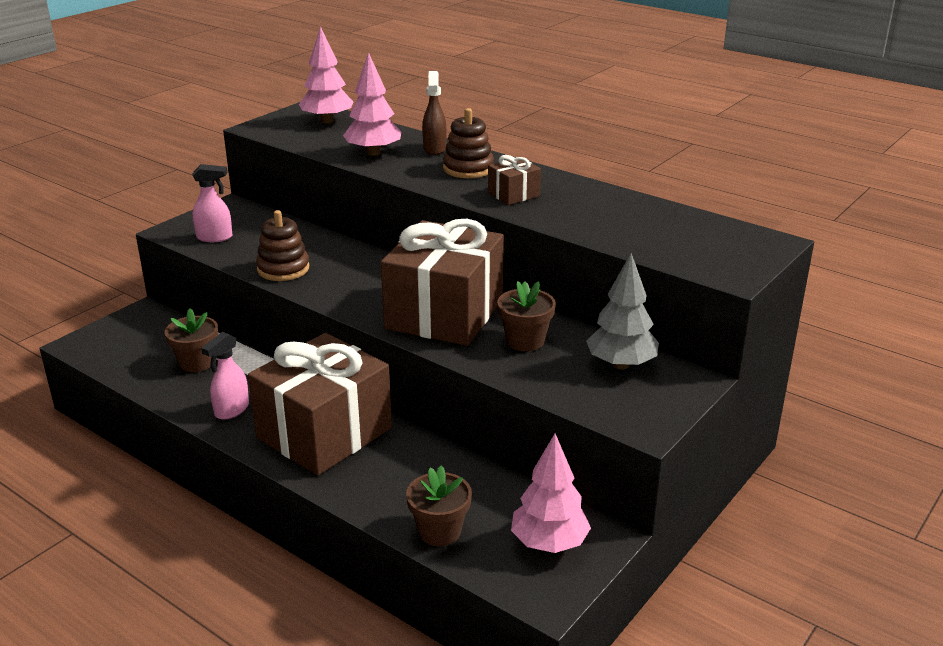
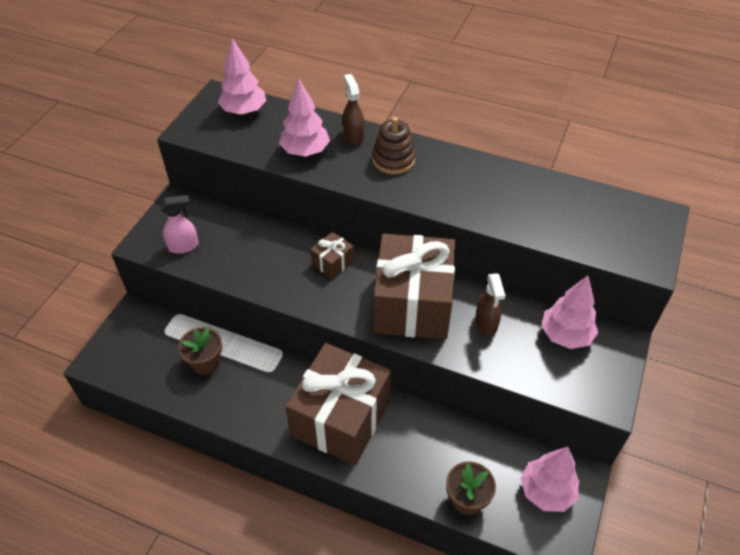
camera: 15 degrees left, 20 degrees up
(231, 410) = (258, 410): pink spray bottle -> none
(283, 269) = (260, 276): brown stacking toy -> none
(513, 194) = (445, 189): brown gift -> brown gift (332, 263)
(525, 341) = (486, 323): brown flower pot -> brown spray bottle
(621, 364) = (565, 335): grey tree -> pink tree

